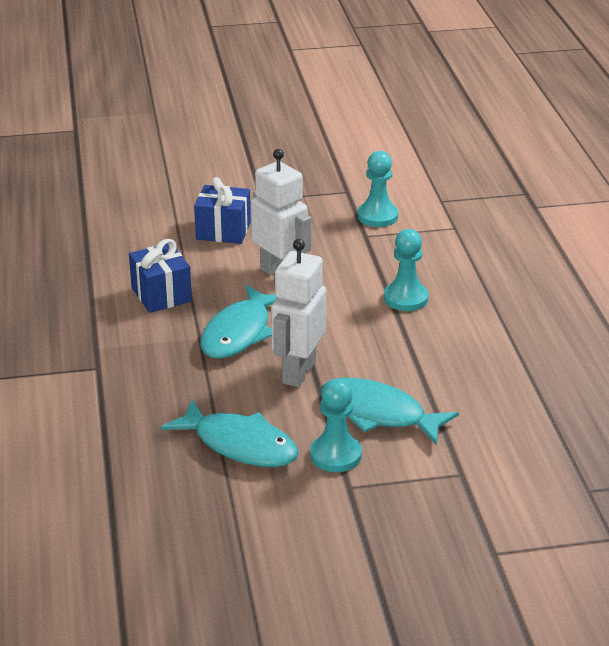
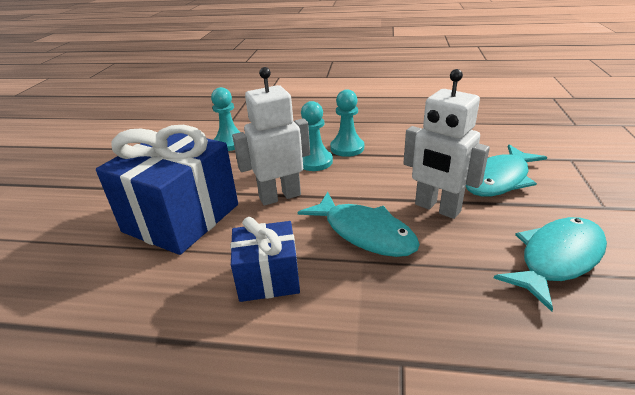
camera: 70 degrees left, 0 degrees up
(223, 231) = (181, 218): blue gift -> blue gift, size x1.80
(335, 455) = (561, 206): turquoise pawn -> turquoise pawn (315, 162)

